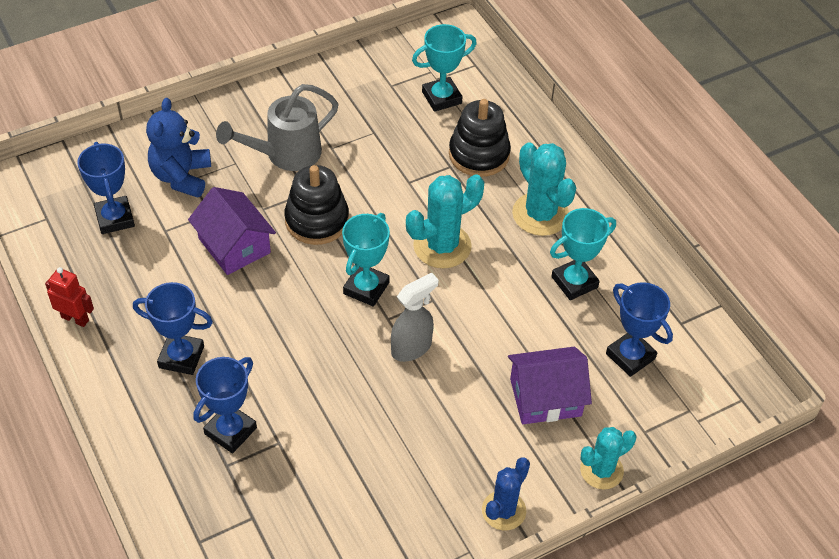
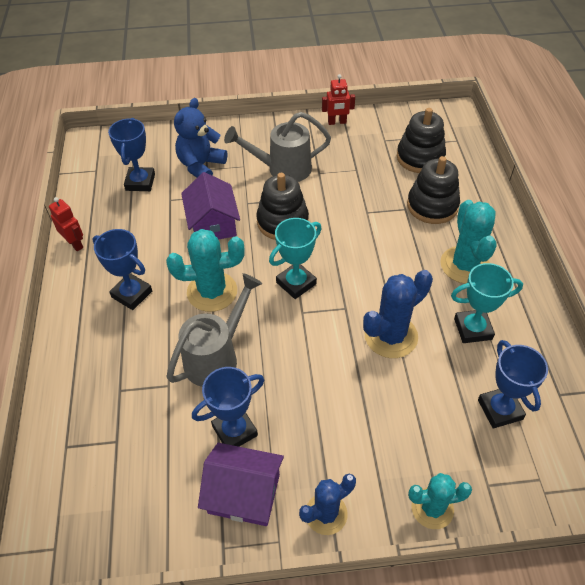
camera: 25 degrees right, 0 degrees up
(230, 431) = (137, 363): blue trophy -> blue trophy (235, 431)
(317, 396) = (216, 357): none -> grey watering can
(324, 76) = (337, 122): none -> red robot
(412, 348) = (310, 342): grey spray bottle -> none
(441, 97) = (420, 157): turquoise trophy -> black stacking toy
(442, 246) = (371, 268): turquoise cactus -> turquoise cactus (212, 292)
(494, 315) = (391, 336): none -> blue cactus
(545, 397) = (407, 421): purple house -> purple house (244, 493)

